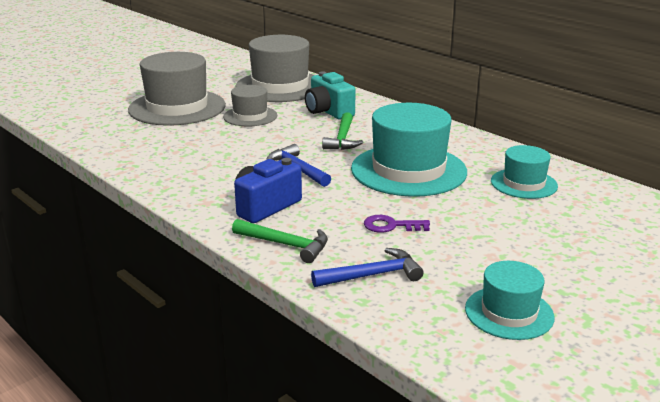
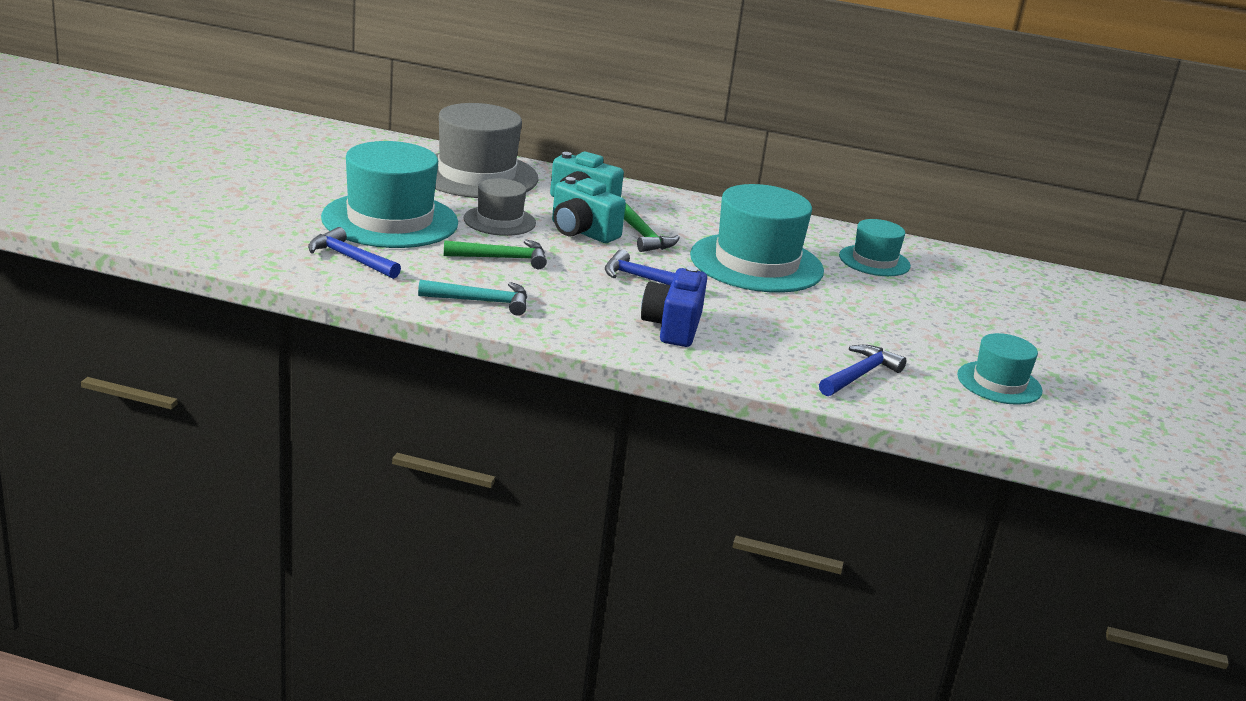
camera: 35 degrees left, 0 degrees up
(114, 127) = (350, 258): none -> blue hammer
(153, 166) = (481, 301): none -> turquoise hammer
(177, 107) = (390, 220): grey hat -> turquoise hat
(285, 245) = (747, 362): green hammer -> green hammer (502, 258)
(299, 130) = (582, 232): none -> turquoise camera
(391, 226) = (815, 325): purple key -> none

